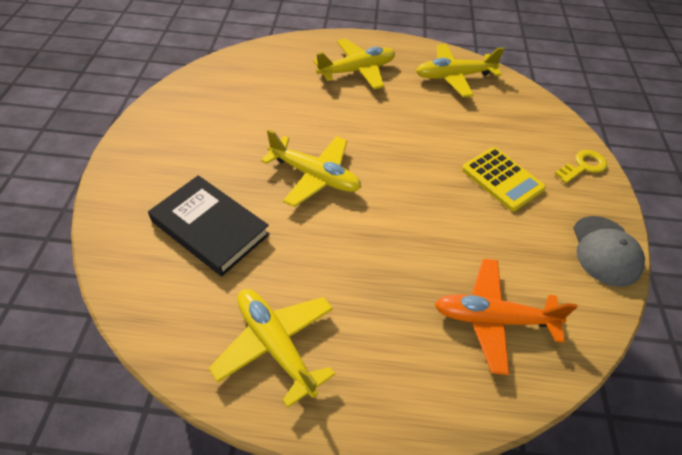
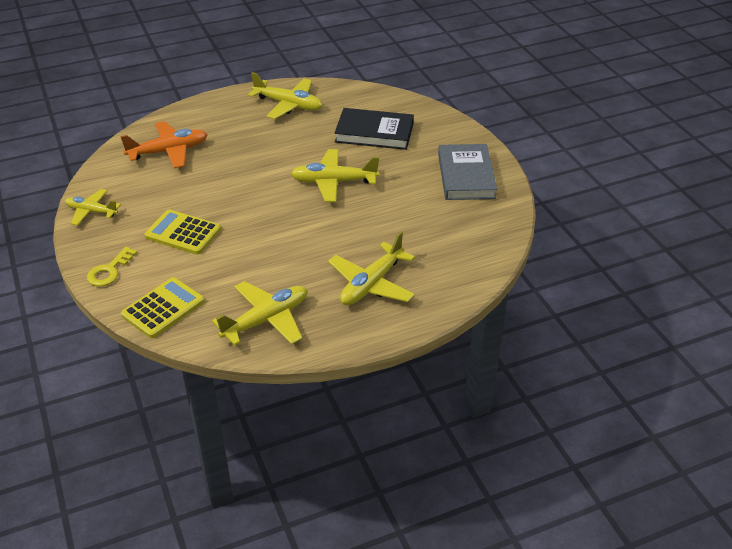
camera: 155 degrees right, 10 degrees down
(180, 127) = (466, 176): none -> grey book
(535, 114) = (163, 308): none -> yellow calculator
(605, 251) = (91, 212): grey cap -> yellow plane

